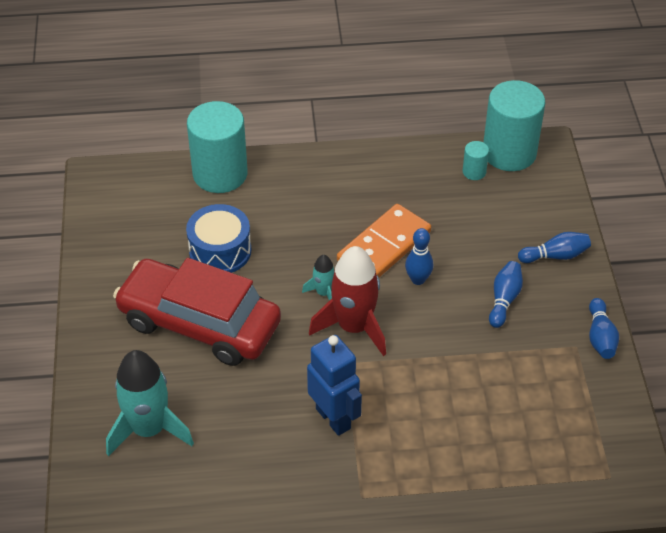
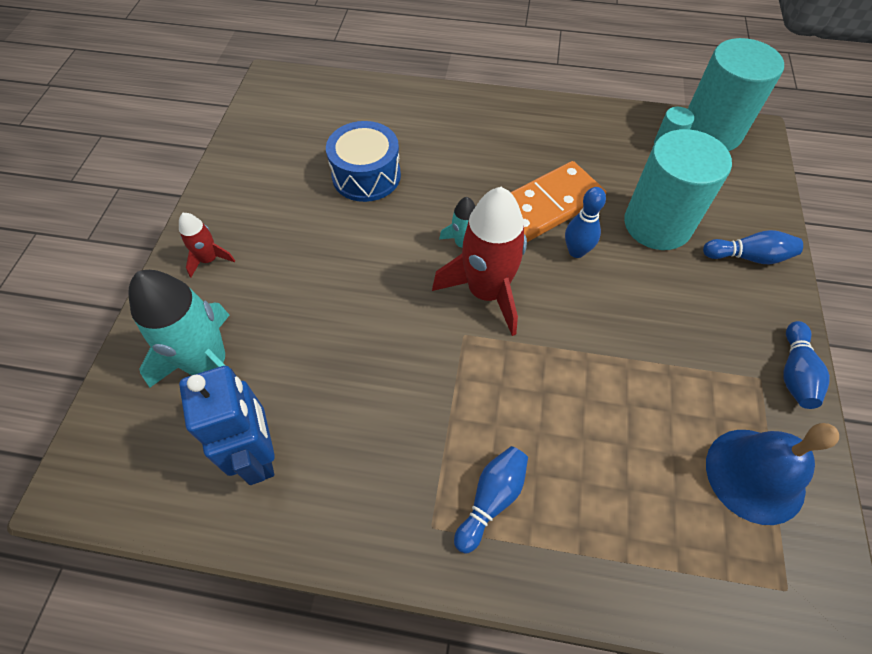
camera: 15 degrees right, 10 degrees up
(111, 350) = (209, 259): none -> red rocket
(199, 323) = (315, 250): red car -> none
(220, 174) = (394, 99): turquoise cylinder -> turquoise cylinder (657, 224)
(333, 418) = (429, 403): blue robot -> blue robot (260, 455)
(504, 300) = (676, 297): blue bowling pin -> blue bowling pin (491, 499)
(580, 412) = (755, 475): none -> blue bell

